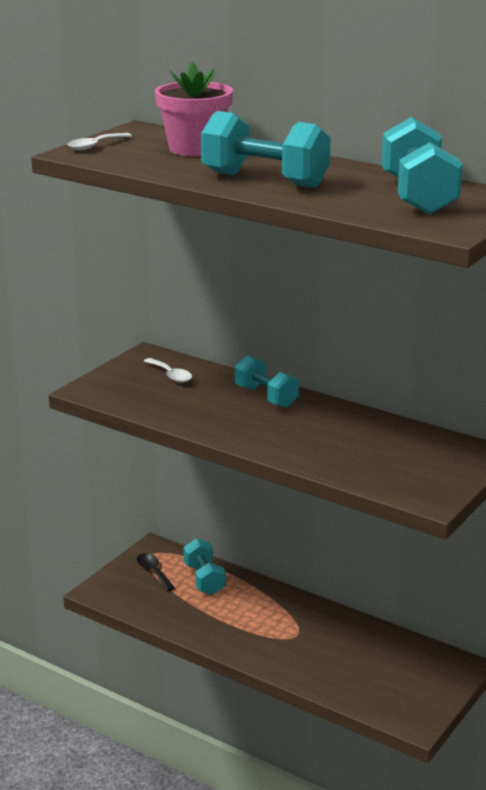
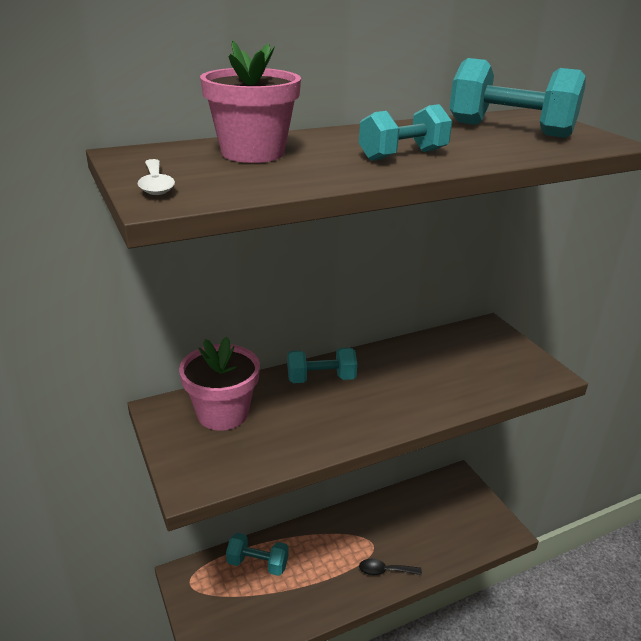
camera: 60 degrees left, 5 degrees up
(153, 572) = (217, 594): black spoon -> black spoon (385, 571)
(170, 375) = (222, 413): white spoon -> pink flower pot
(264, 180) = (403, 155): turquoise dumbbell -> turquoise dumbbell, size x0.64

